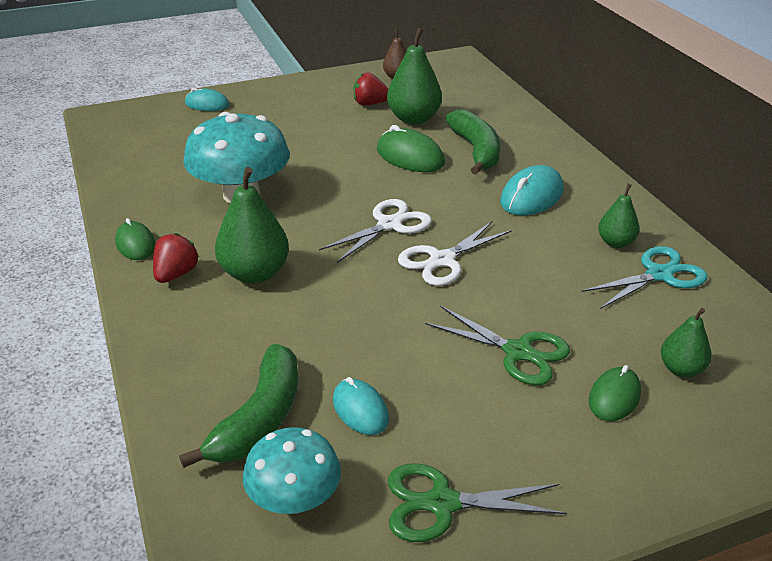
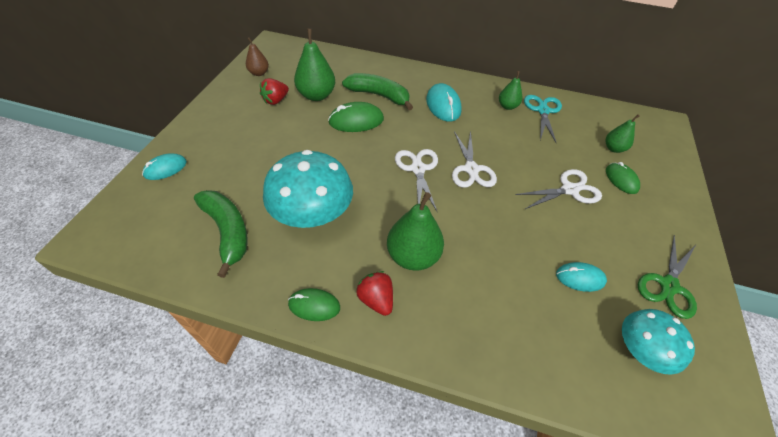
camera: 55 degrees left, 15 degrees up
(259, 418) = (562, 331): green banana -> green banana (227, 231)
(518, 352) = (569, 190): green scissors -> white scissors

